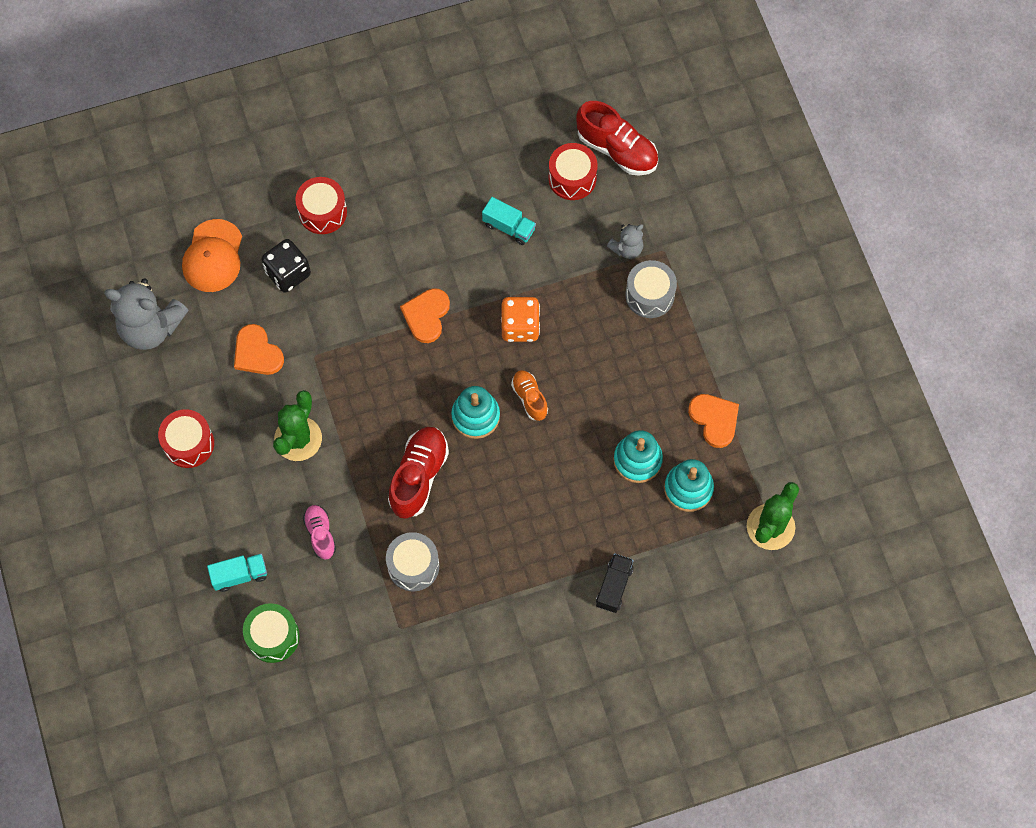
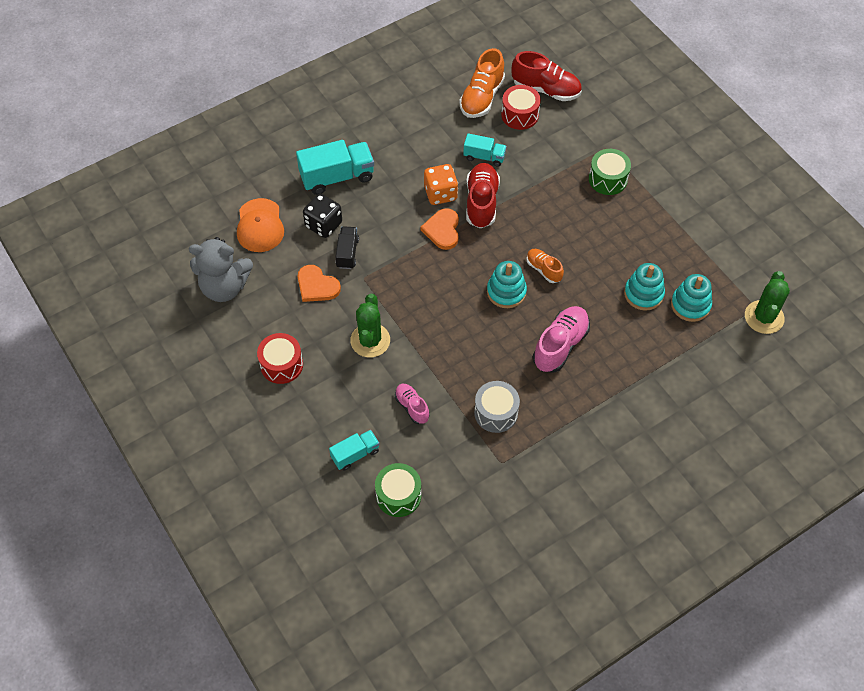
camera: 15 degrees left, 10 degrees down
(322, 212) = (337, 177): red drum -> turquoise truck
(418, 476) = (477, 345): red shoe -> red shoe (481, 202)
(516, 501) = (560, 345): none -> pink shoe
(520, 326) = (518, 222): orange dice -> orange dice (440, 194)
(533, 142) = (482, 97): none -> orange shoe
(614, 586) = (661, 389): black truck -> black truck (347, 253)
(627, 248) = (578, 152): grey teddy bear -> none
(649, 295) = (608, 179): grey drum -> green drum
(714, 420) = (690, 252): orange heart -> none

